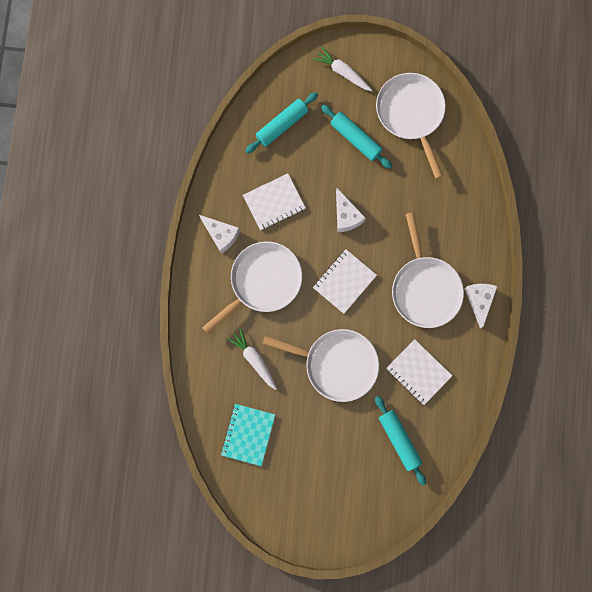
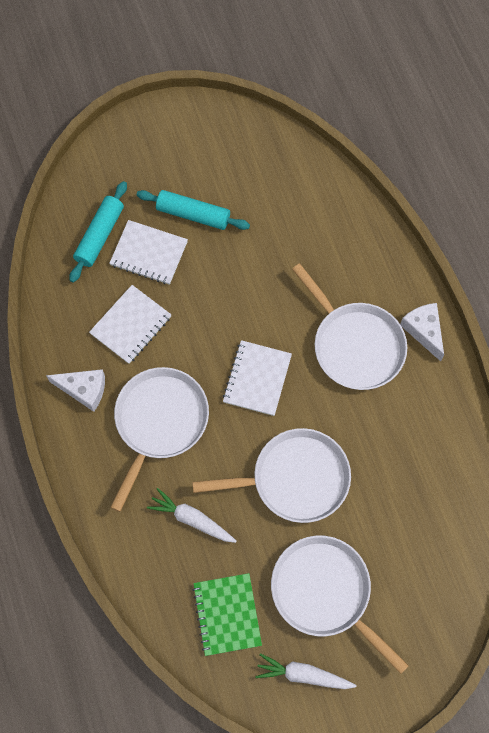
camera: 25 degrees left, 10 degrees down
(248, 434) = (227, 614): turquoise notebook -> green notebook
(342, 72) = (143, 149): white carrot -> white carrot (303, 674)
(346, 216) = (223, 303): white cheese -> none
(399, 440) = (412, 534): turquoise rolling pin -> none
(411, 113) = (243, 161): white pan -> white pan (324, 592)
(418, 372) = (395, 444): white notebook -> white notebook (149, 253)

